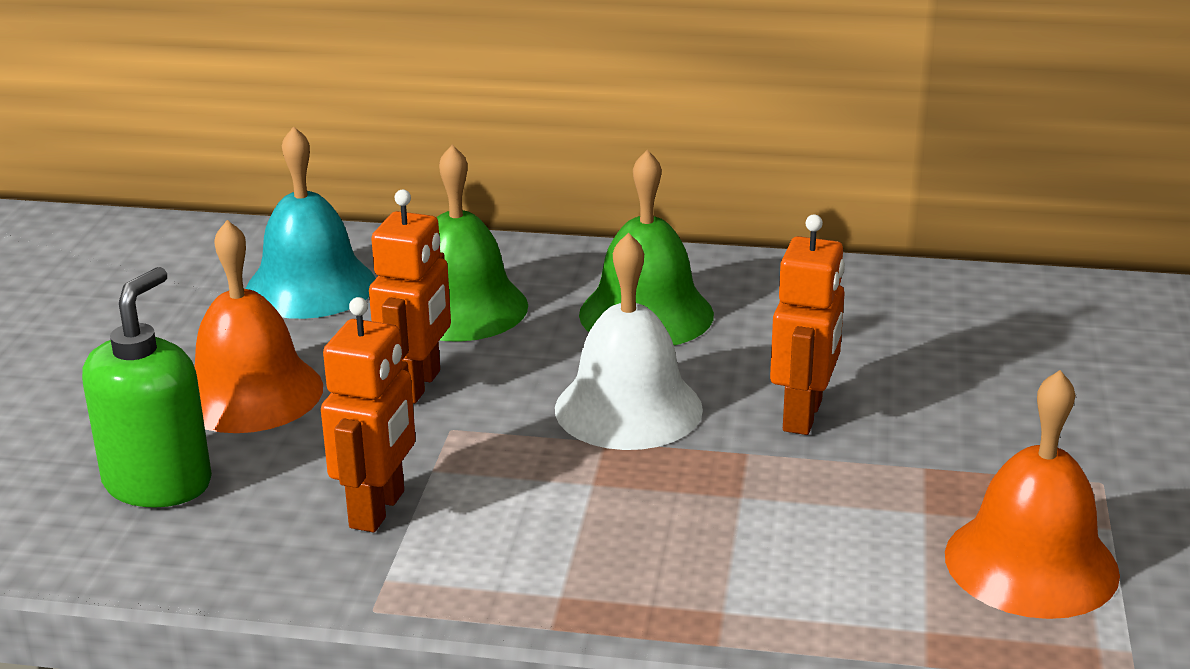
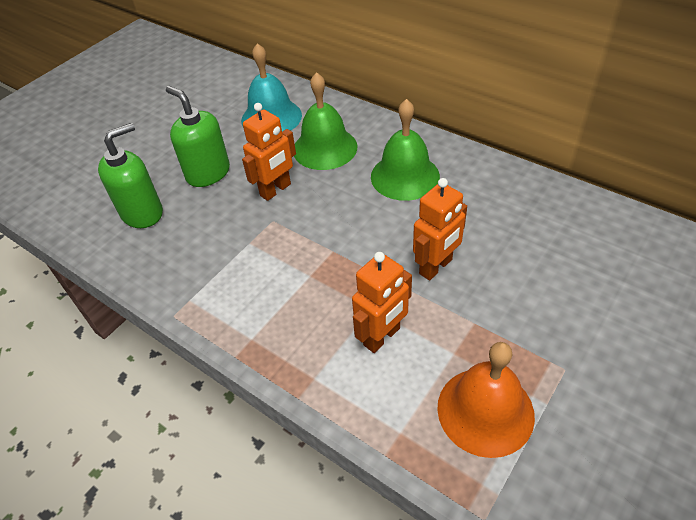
camera: 30 degrees right, 20 degrees up
(250, 393) = (208, 173): orange bell -> green soap dispenser
(378, 510) = (212, 258): orange robot -> orange robot (382, 337)
(628, 408) = (356, 234): white bell -> none

